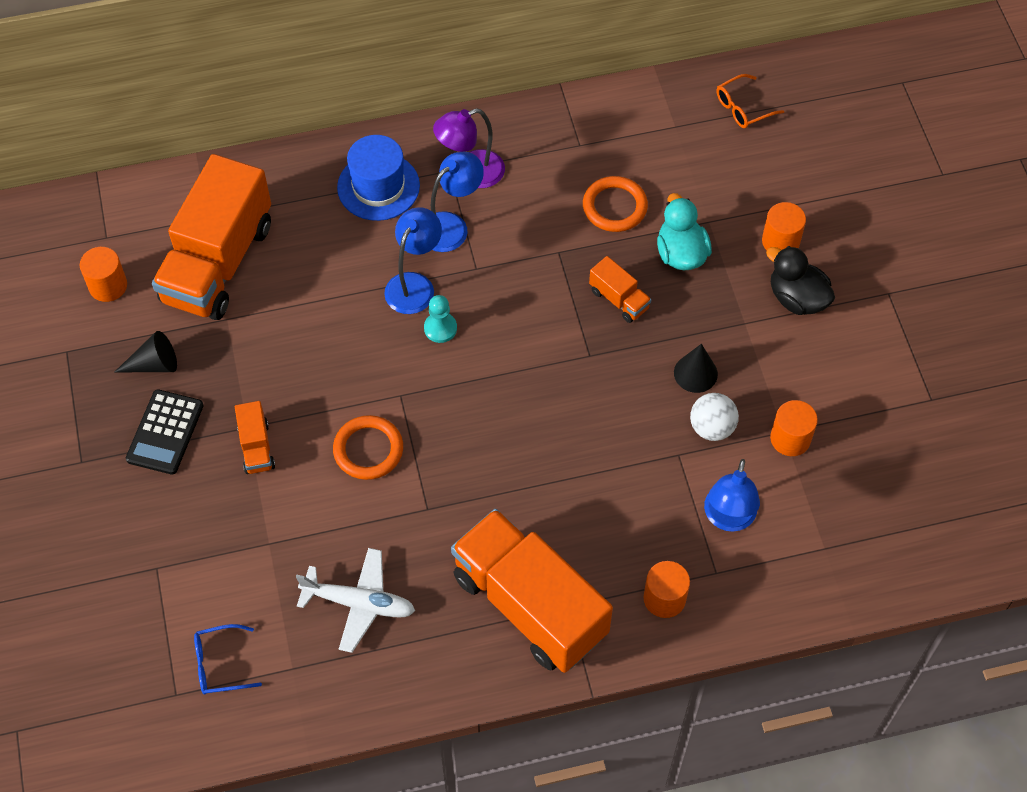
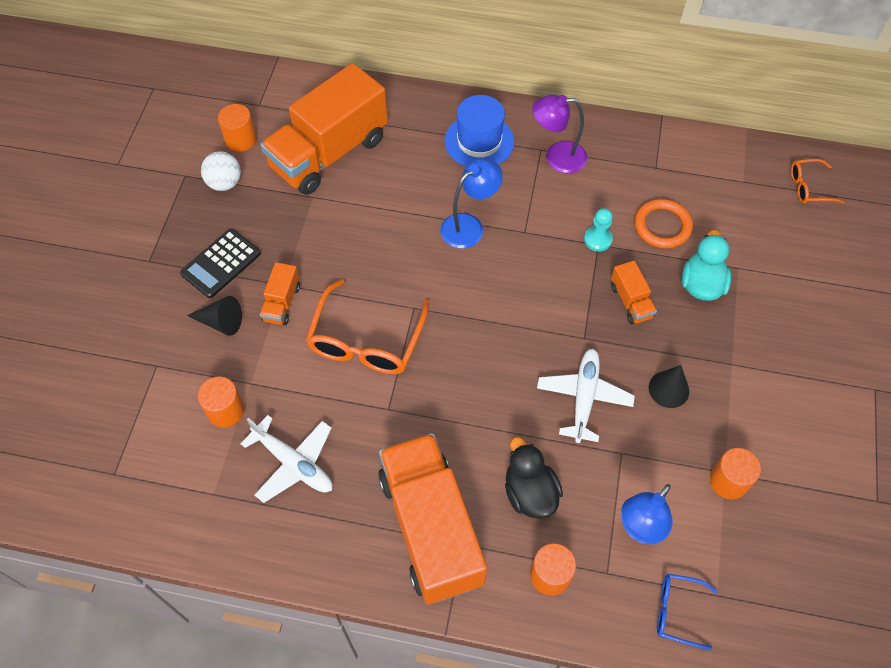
camera: 25 degrees right, 0 degrees up
(154, 364) = (241, 209): black cone -> black cone (221, 322)
(220, 664) = (160, 464): blue glasses -> blue glasses (677, 611)
(368, 450) = (366, 341): orange ring -> orange glasses
(440, 328) = (472, 268): turquoise pawn -> turquoise pawn (597, 239)
(451, 226) = (521, 192): blue lamp -> none
(617, 416) = (584, 397): none -> white plane
(712, 427) = (662, 442): white ball -> white ball (225, 183)
(780, 241) = (794, 307): orange cylinder -> orange cylinder (225, 410)
(797, 298) = (788, 361): black duck -> black duck (530, 492)

